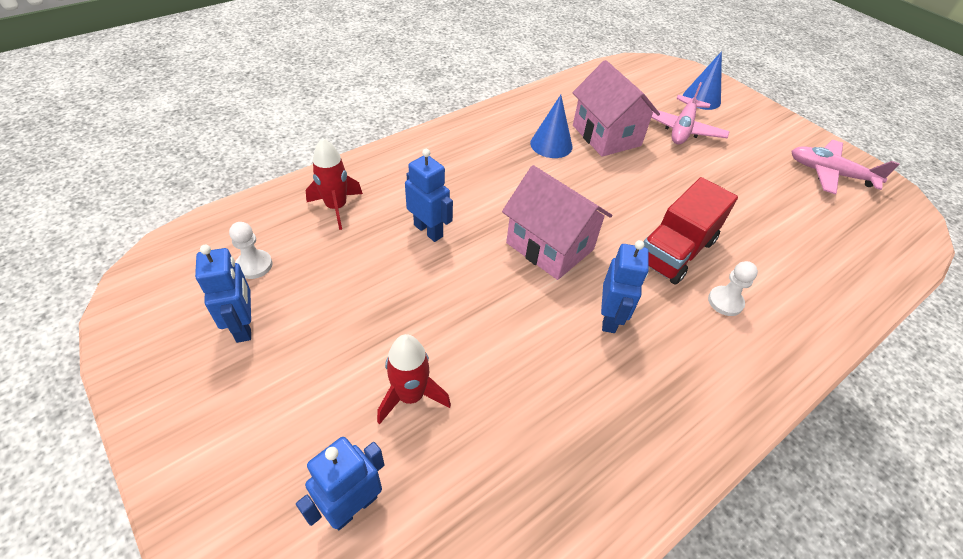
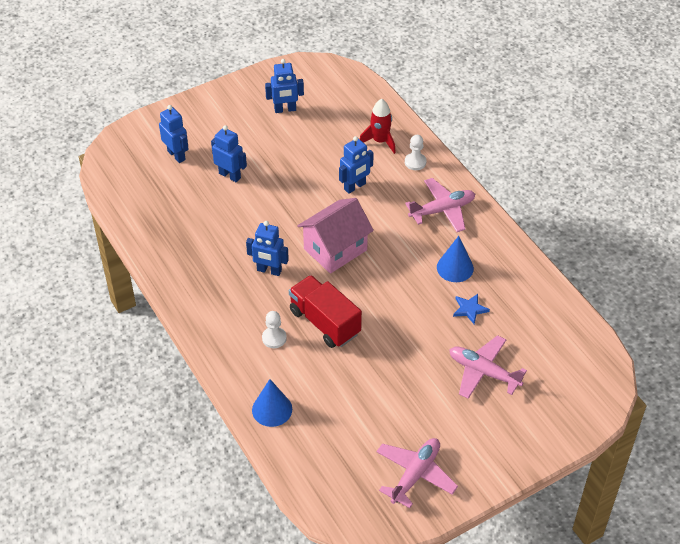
camera: 100 degrees right, 0 degrees up
(254, 265) = (330, 109): white pawn -> white pawn (415, 162)
(410, 396) = (230, 175): red rocket -> blue robot
(463, 153) = (442, 210): none -> pink plane
(606, 135) = (470, 309): pink house -> blue star
(701, 99) = (539, 406): blue cone -> blue cone (272, 409)

